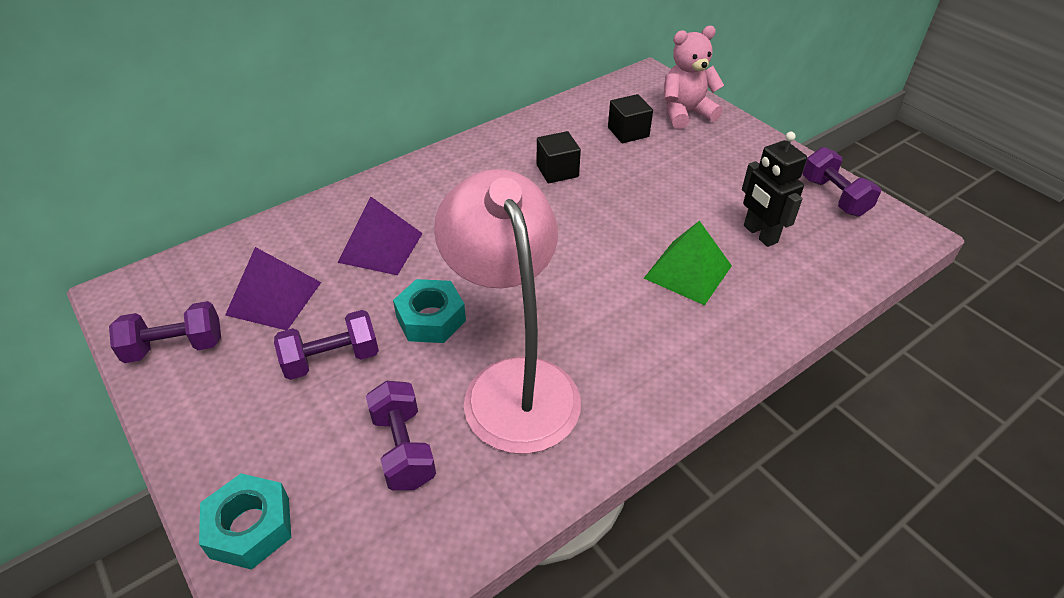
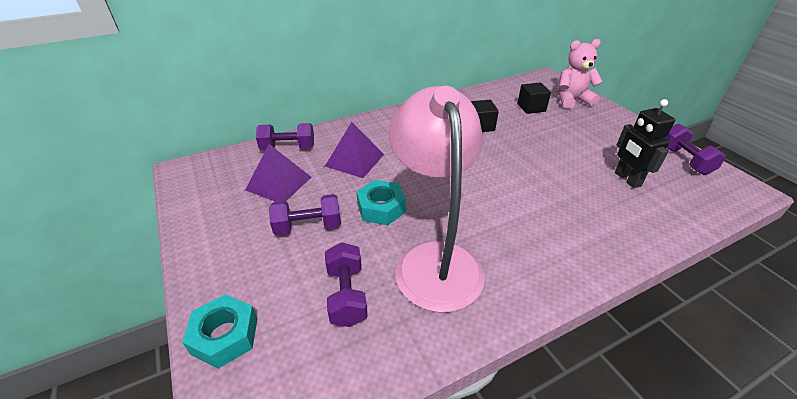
camera: 10 degrees right, 5 degrees down
(175, 347) = (208, 206): purple dumbbell -> purple dumbbell (288, 148)
(687, 271) = (571, 198): green pyramid -> none

